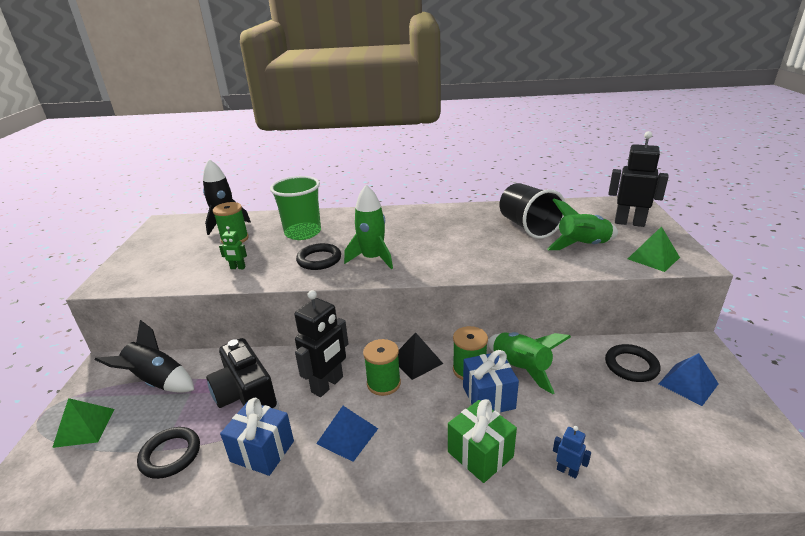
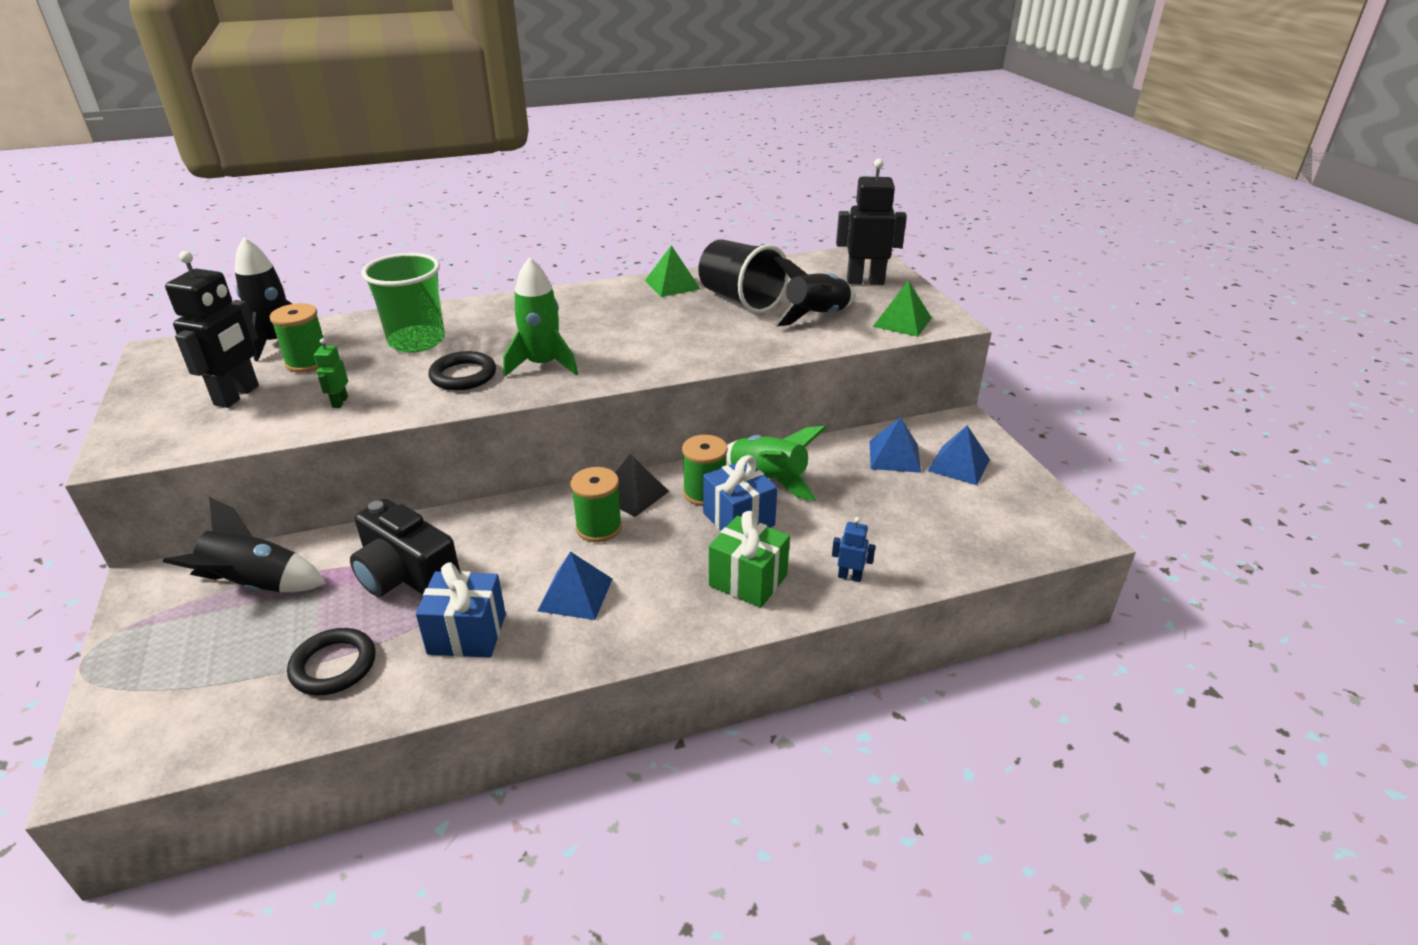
camera: 20 degrees left, 5 degrees up
(84, 427) = (171, 663): green pyramid -> green pyramid (672, 284)
(237, 268) = (339, 402): green robot -> green robot turned 105 degrees clockwise
(327, 385) = (522, 543): black robot -> black robot (237, 395)
(583, 246) = (816, 317): green rocket -> black rocket
(631, 366) = (894, 456): black ring -> blue pyramid

